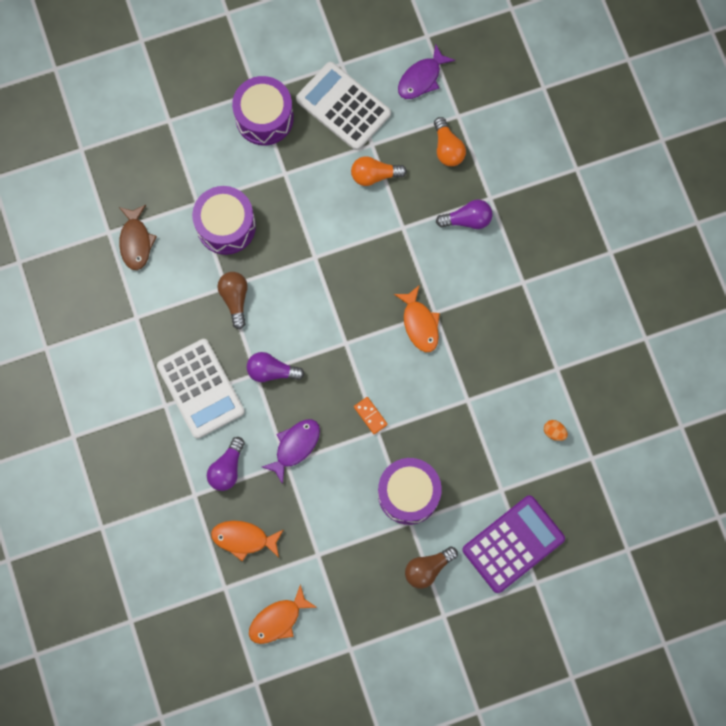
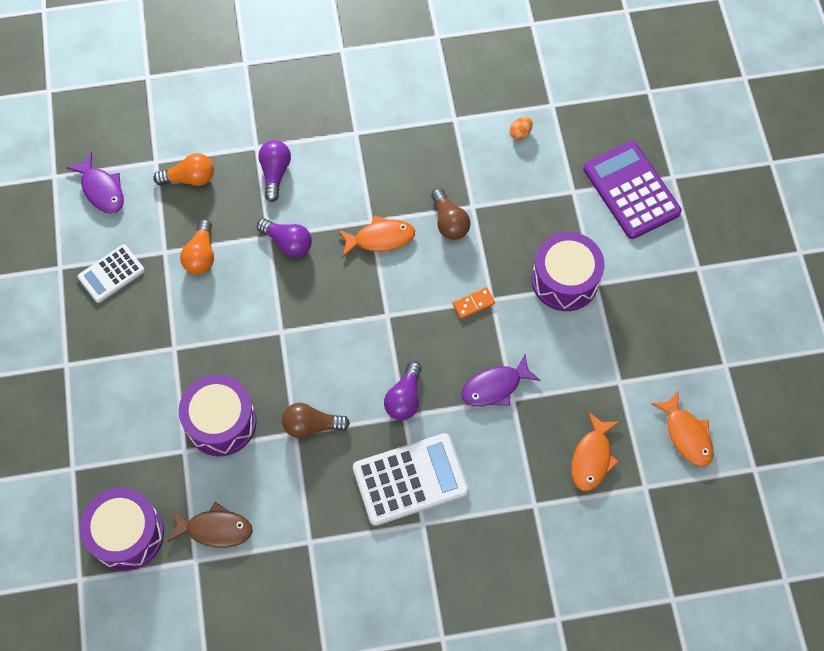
camera: 80 degrees left, 10 degrees down
(227, 468) = (509, 464): purple light bulb -> purple light bulb (288, 242)
(264, 118) = (100, 360): purple drum -> purple drum (127, 534)
(295, 446) = (495, 387): purple fish -> purple fish turned 75 degrees counterclockwise
(343, 106) = (111, 274): white calculator -> white calculator, size x0.60
(428, 568) = (647, 275): brown light bulb -> brown light bulb (449, 222)

